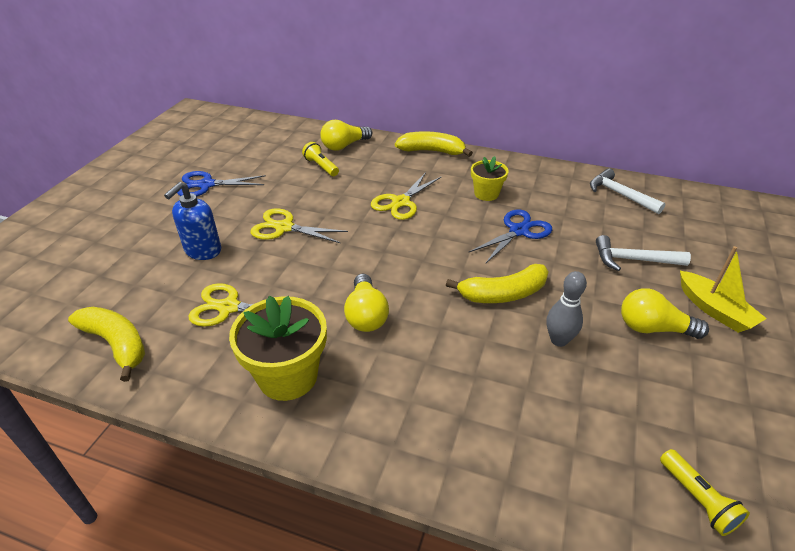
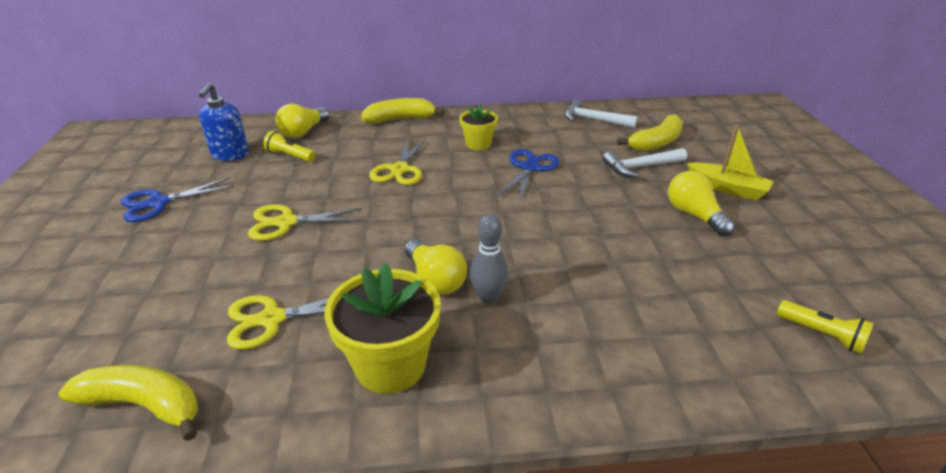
camera: 25 degrees left, 5 degrees down
(202, 250) = (198, 270): blue soap dispenser -> blue soap dispenser (230, 155)
(503, 294) = (553, 223): yellow banana -> yellow banana (656, 143)
(559, 340) = (628, 247): grey bowling pin -> grey bowling pin (488, 297)
(653, 328) = (694, 215): yellow light bulb -> yellow light bulb turned 75 degrees clockwise

